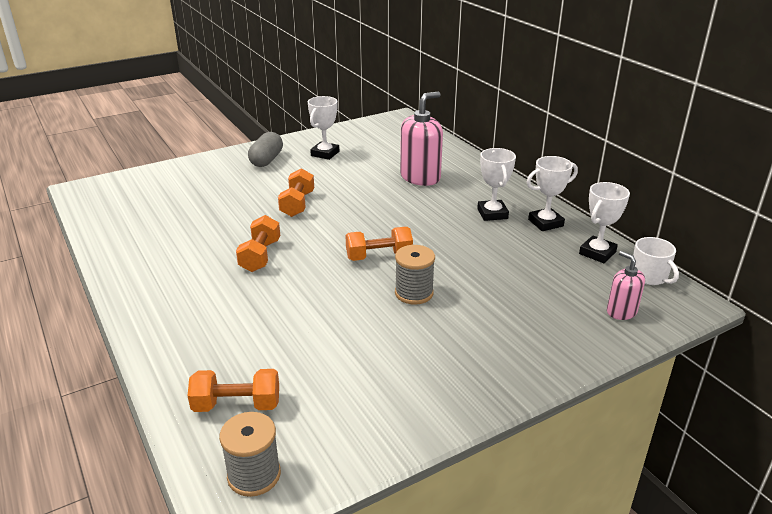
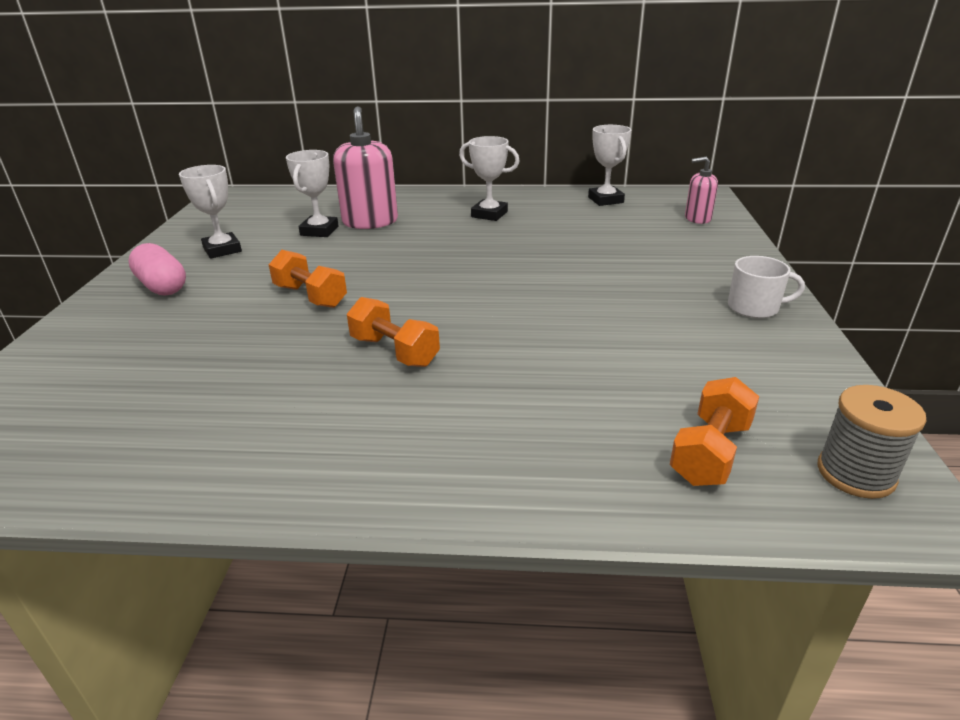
camera: 55 degrees left, 0 degrees up
(266, 160) = (162, 286): grey capsule -> pink capsule
(379, 256) = (493, 283): orange dumbbell -> none
(414, 293) = (583, 286): grey spool -> none
(545, 223) = (535, 201): white trophy -> white trophy (319, 231)
(649, 276) = (658, 196): white mug -> white mug (754, 307)

